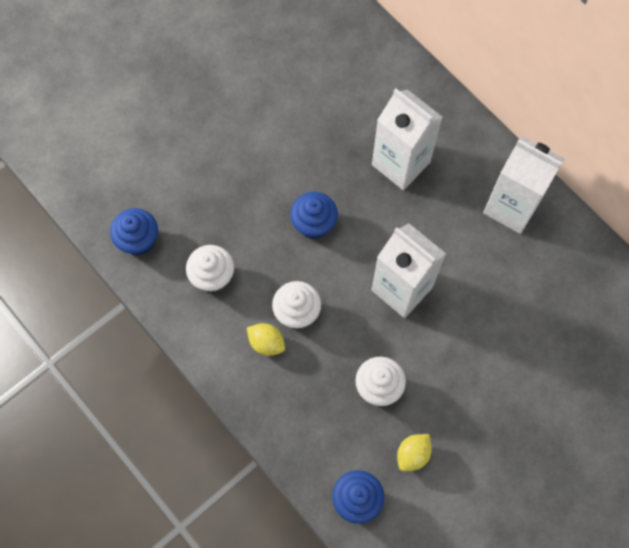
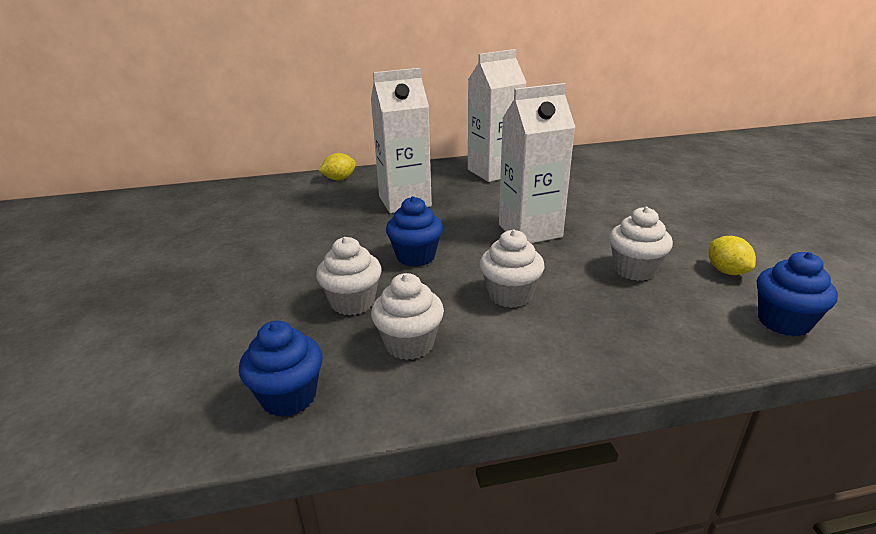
camera: 60 degrees left, 40 degrees down
(236, 217) = (352, 302): none -> white cupcake
(266, 343) = (535, 328): yellow lemon -> yellow lemon (339, 179)

